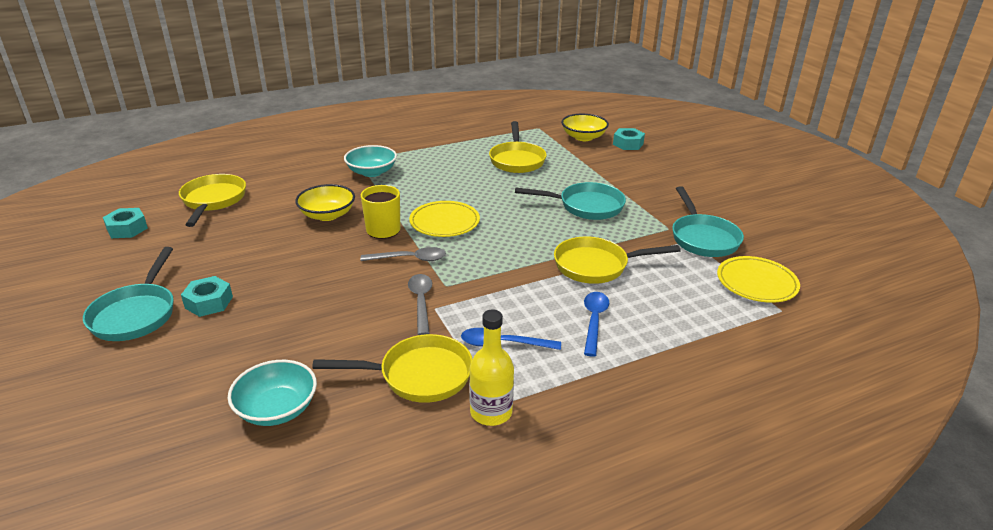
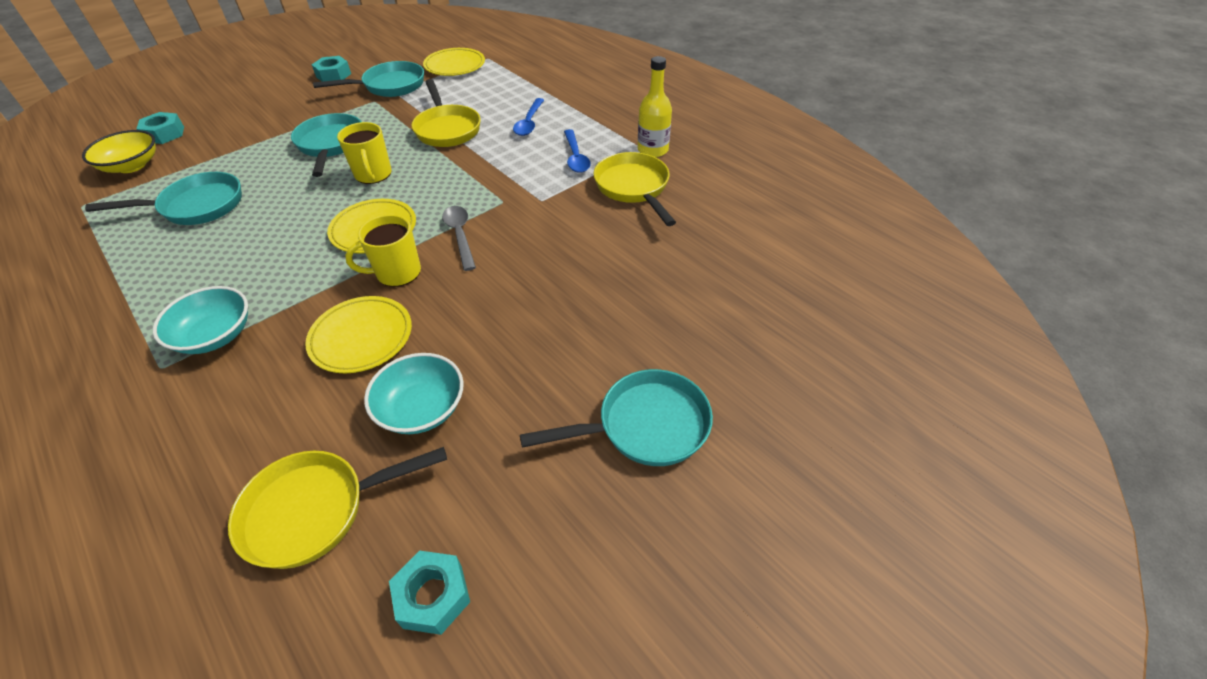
camera: 105 degrees left, 15 degrees up
(209, 302) = (595, 366): turquoise nut -> turquoise nut (333, 75)
(277, 409) = (713, 248): turquoise bowl -> turquoise bowl (422, 408)
(327, 215) = (361, 337): yellow bowl -> yellow plate
(421, 302) = (535, 210): grey spoon -> none
(517, 160) = (196, 206): yellow pan -> turquoise pan
(526, 224) = (373, 175): none -> yellow mug
(594, 321) = (529, 123): blue spoon -> blue spoon turned 75 degrees counterclockwise

